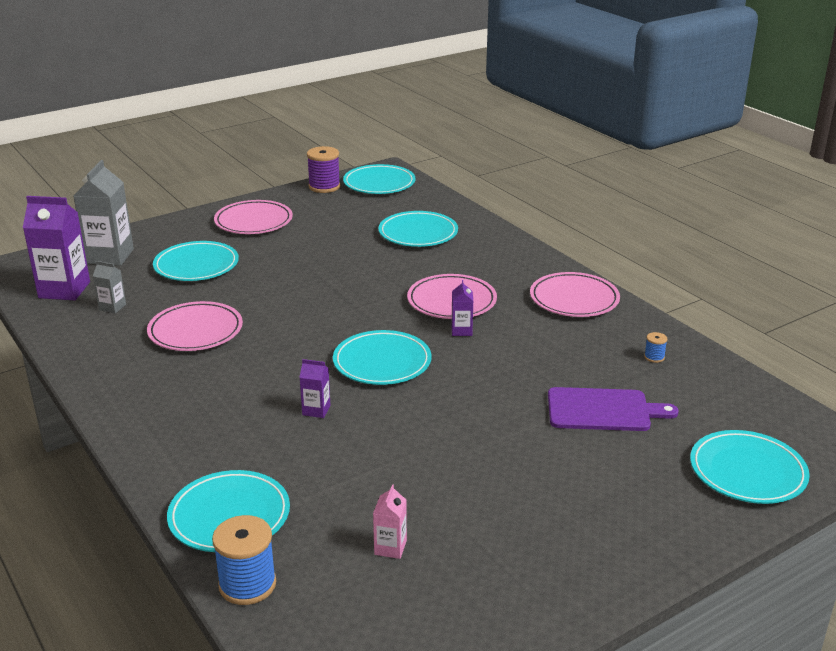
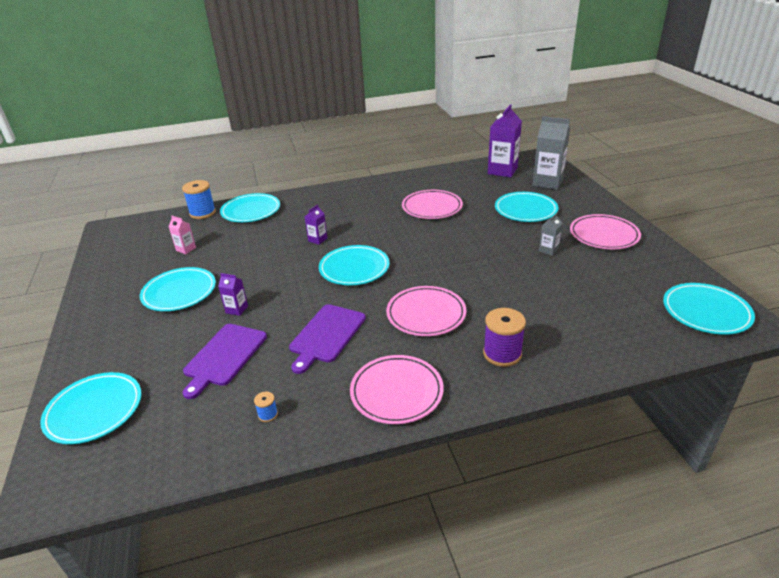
camera: 110 degrees right, 5 degrees up
(112, 307) = (474, 184): grey carton -> grey carton (548, 250)
(324, 187) = (690, 276): purple spool -> purple spool (502, 354)
(418, 233) = (570, 318): turquoise plate -> turquoise plate (179, 292)
(461, 331) = (376, 310): purple carton -> purple carton (237, 309)
(523, 352) = (326, 335): none -> purple cutting board

